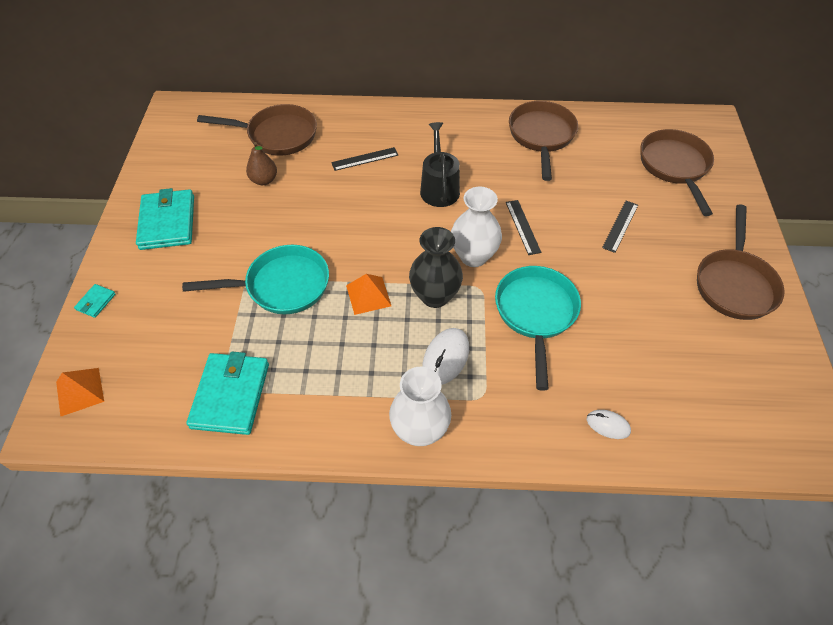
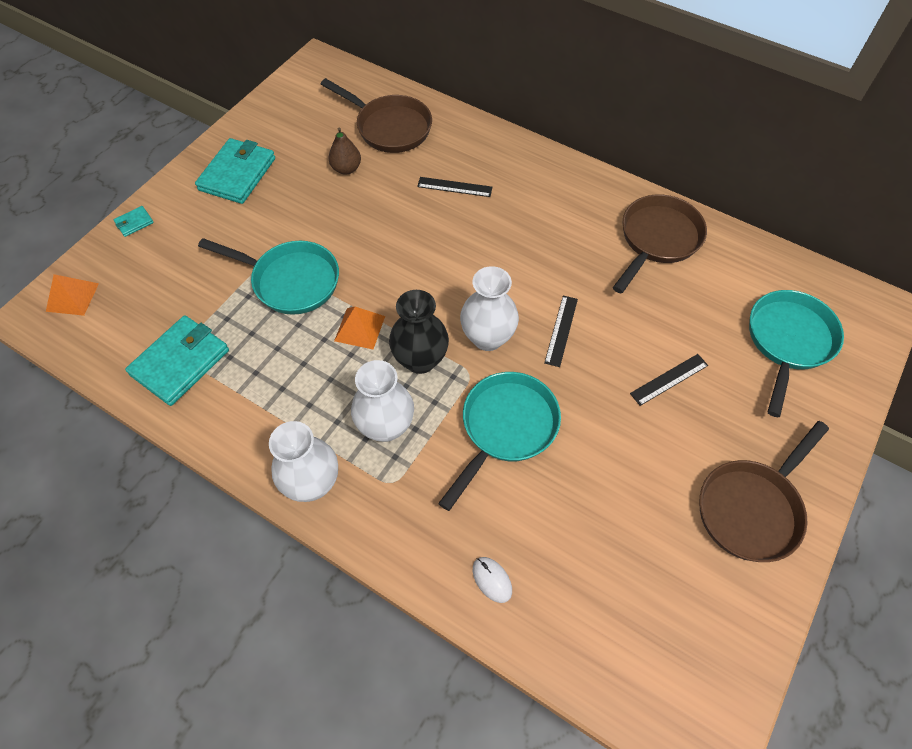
camera: 30 degrees right, 5 degrees up
(439, 188) = (506, 249): black watering can -> none
(445, 357) = (386, 426): white mouse -> white vase
(674, 166) = (788, 341): brown pan -> turquoise pan

